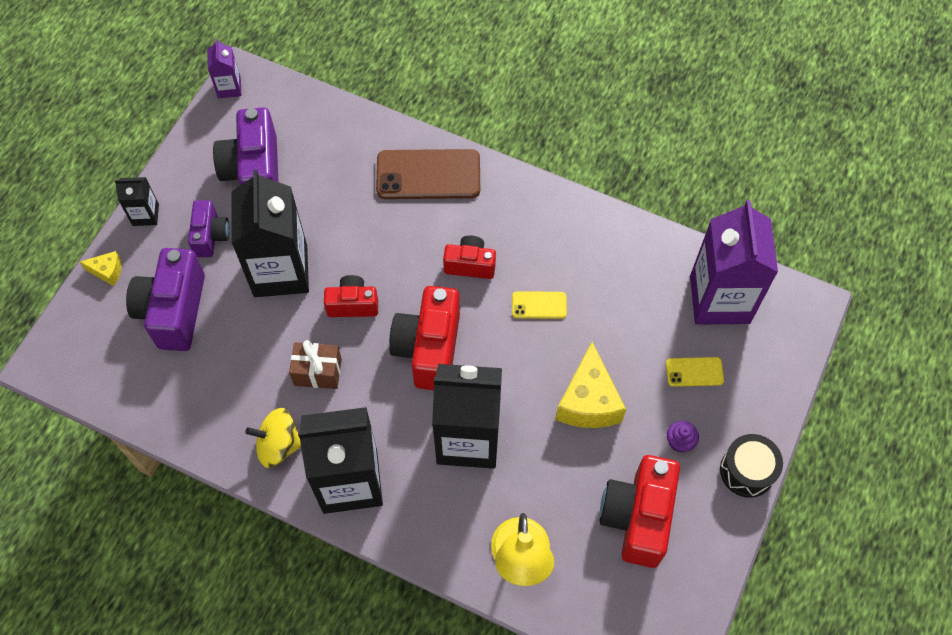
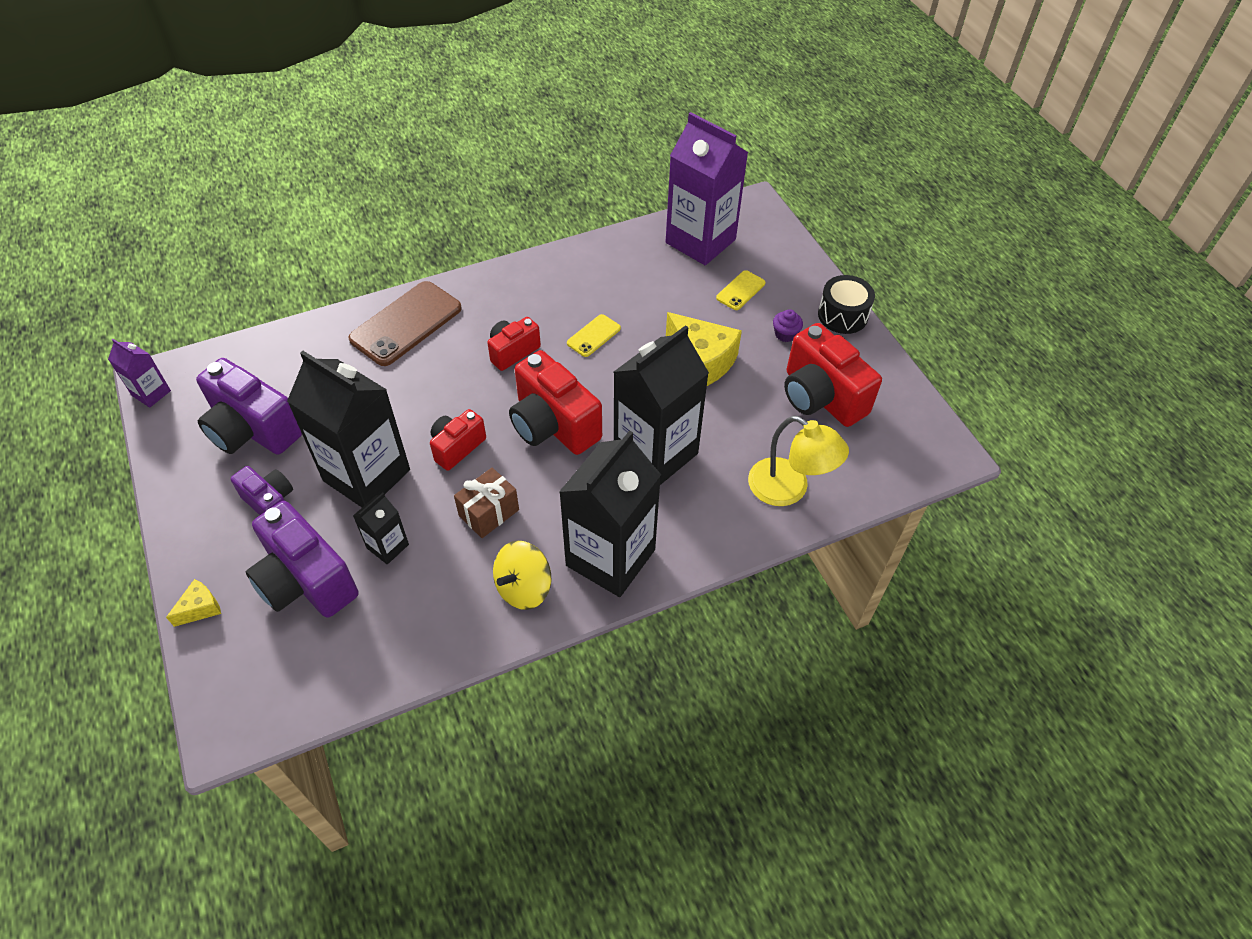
camera: 50 degrees left, 10 degrees down
(145, 215) = (185, 538): black carton -> black carton (388, 546)

